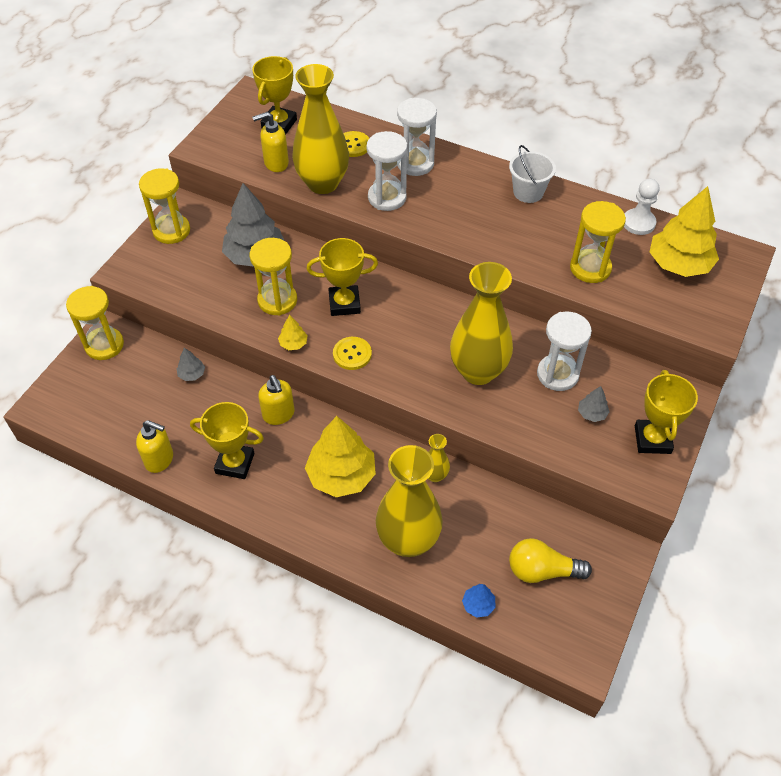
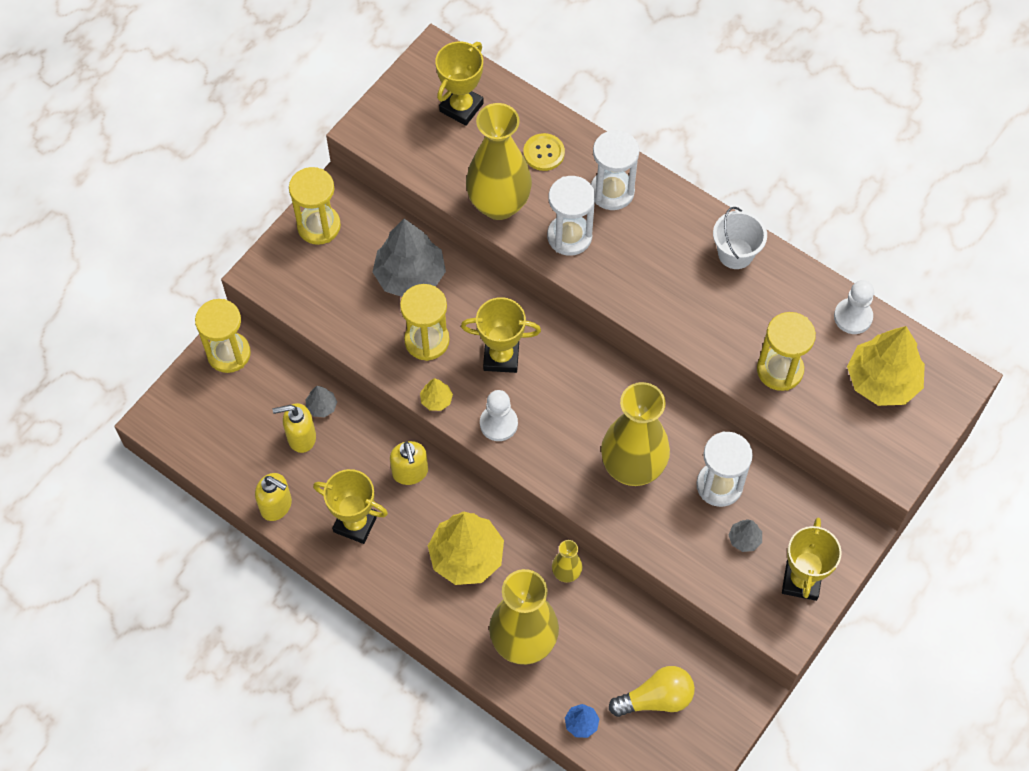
camera: 10 degrees right, 10 degrees up
(276, 163) = (449, 167): yellow soap dispenser -> yellow soap dispenser (301, 437)
(352, 354) = (498, 423): yellow button -> white pawn
(542, 571) = (656, 698): yellow light bulb -> yellow light bulb turned 150 degrees clockwise

